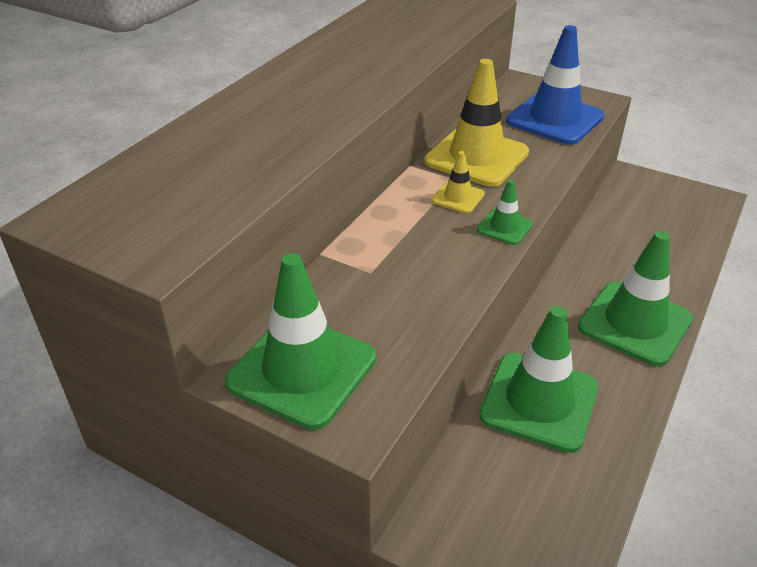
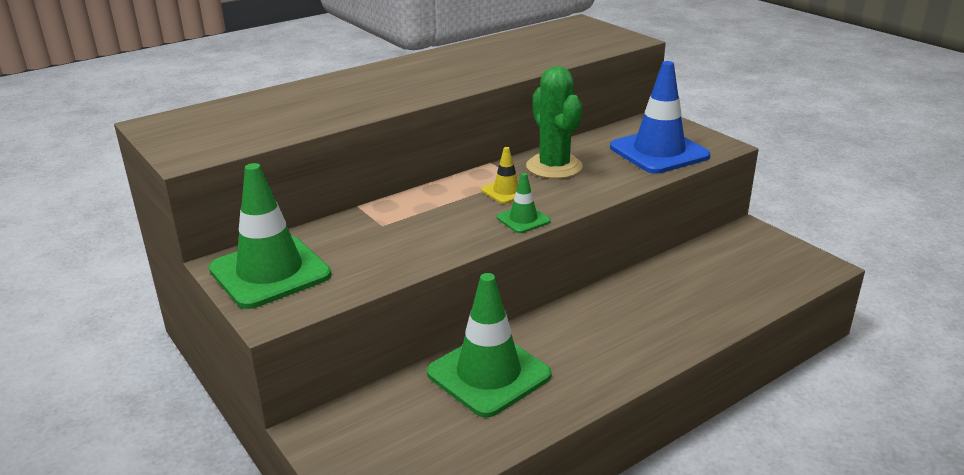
camera: 25 degrees right, 10 degrees down
(476, 157) = (554, 167): yellow traffic cone -> green cactus
(634, 323) = (634, 343): green traffic cone -> none

